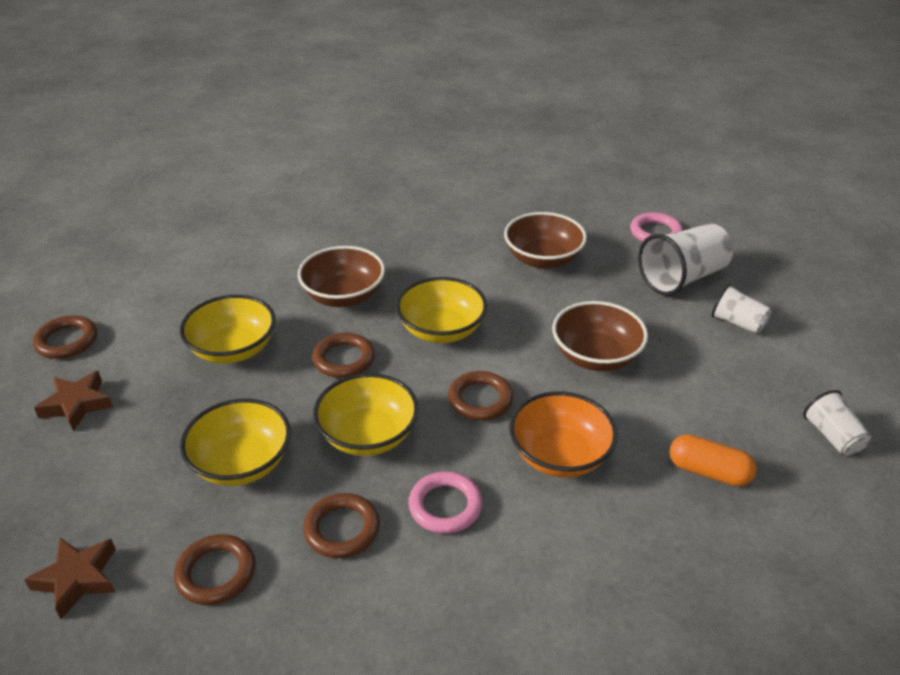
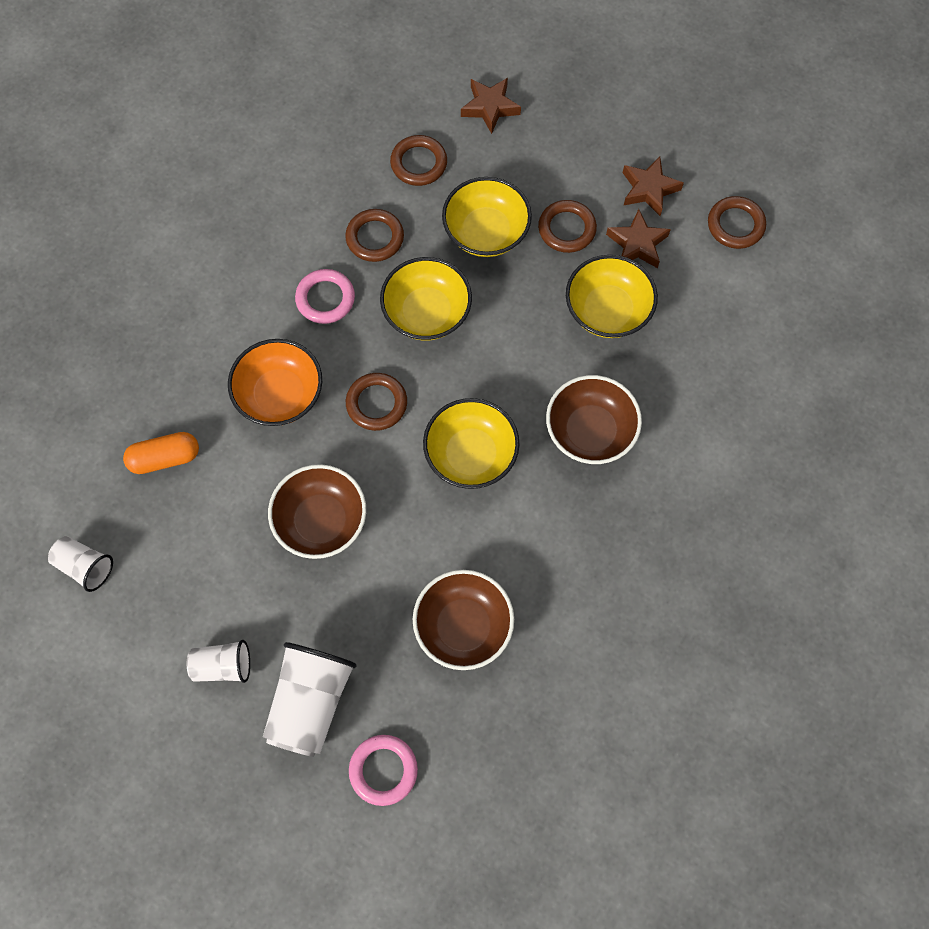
camera: 140 degrees right, 30 degrees up
(147, 374) = (637, 244): none -> brown star
(344, 359) = (515, 365): brown ring -> brown ring (567, 229)

